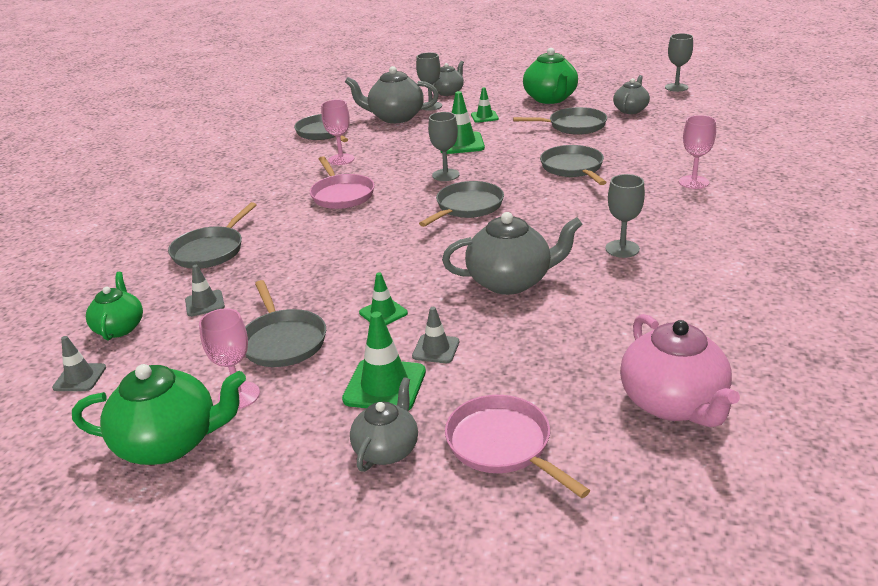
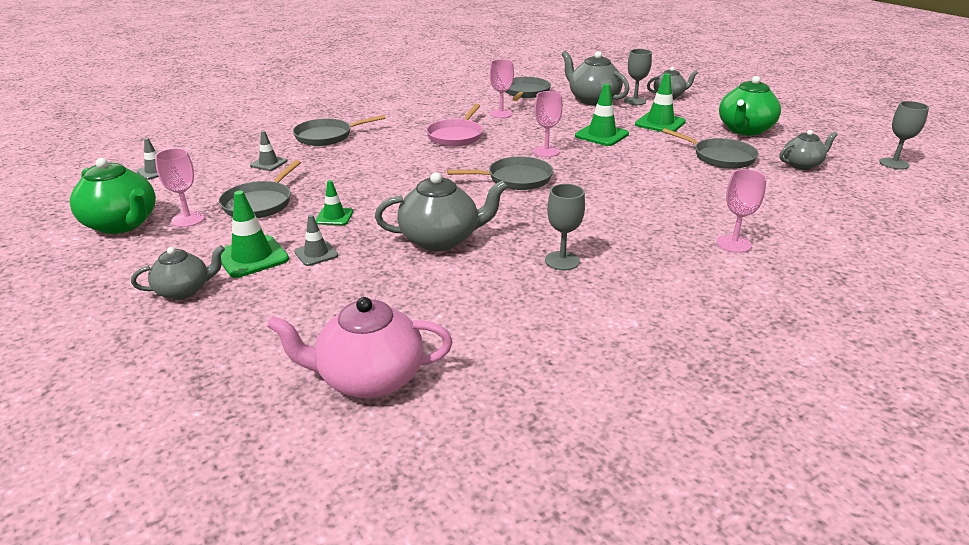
camera: 40 degrees right, 0 degrees up
(120, 328) = (214, 156): green teapot -> none
(445, 175) = (546, 152): grey goblet -> pink goblet
(484, 117) = (660, 123): green traffic cone -> green traffic cone, size x1.65
(503, 445) = (233, 329): pink pan -> none
(510, 281) = (440, 240): grey teapot -> grey teapot turned 45 degrees counterclockwise
(573, 168) = (651, 187): grey pan -> none
(673, 403) = (369, 378): pink teapot -> pink teapot turned 60 degrees clockwise

